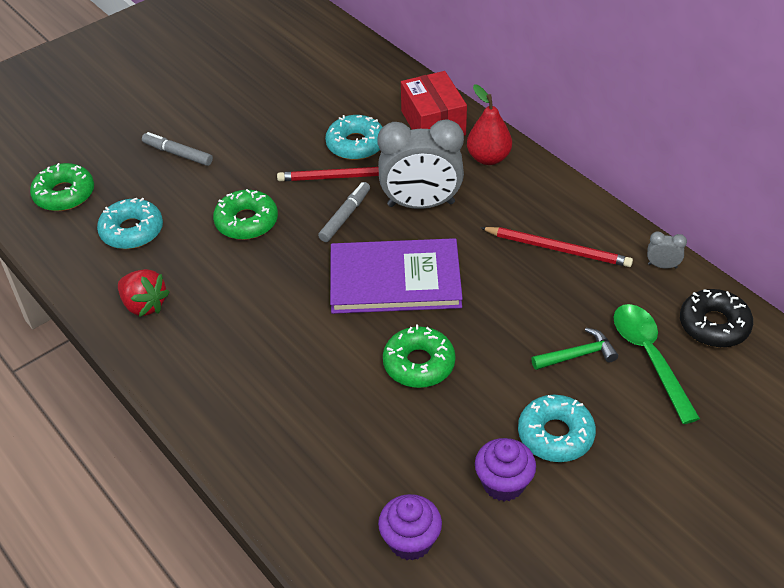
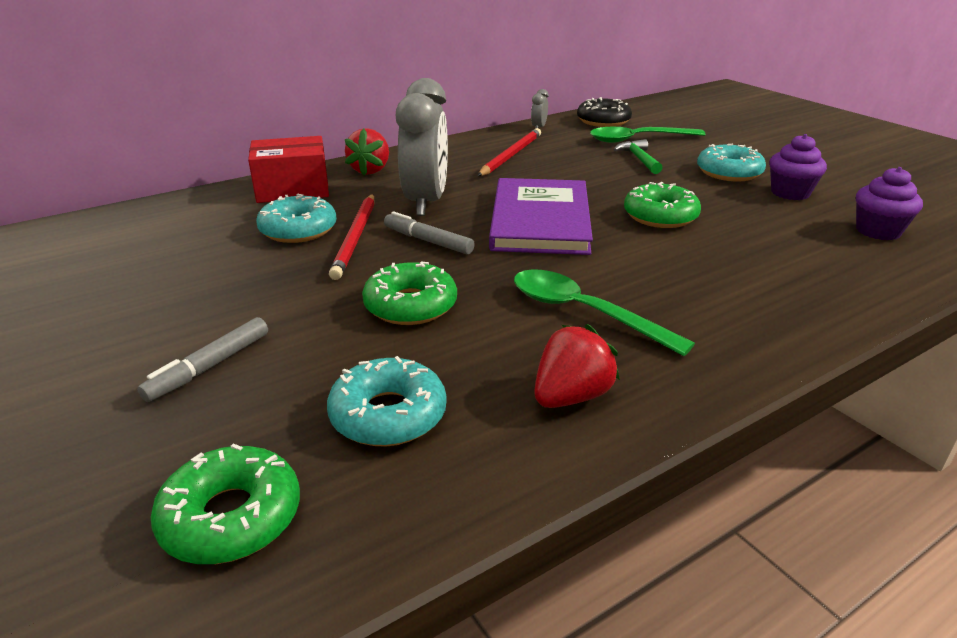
camera: 85 degrees left, 15 degrees down
(240, 310) = (583, 312): none -> green spoon
(488, 158) = (370, 170): red pear -> red strawberry

